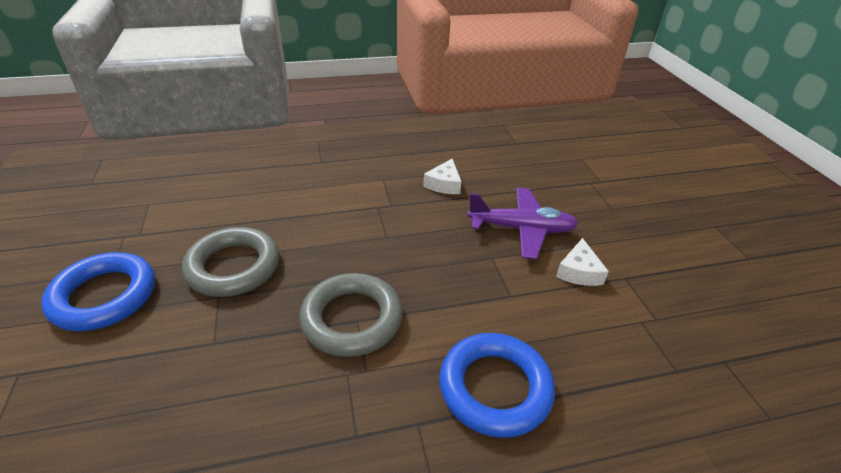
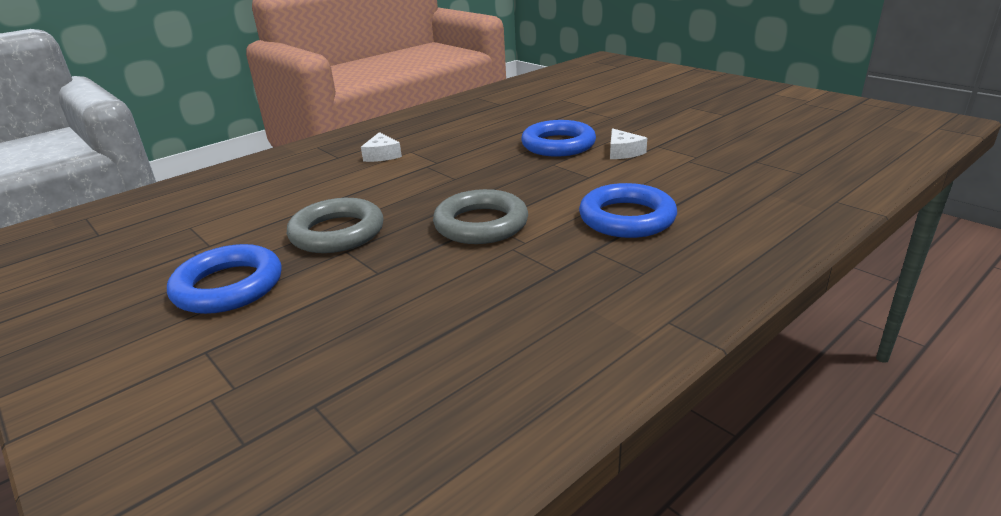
camera: 25 degrees left, 10 degrees down
(444, 184) = (468, 140): white cheese -> white cheese (382, 155)
(521, 229) = (558, 145): purple plane -> blue ring

